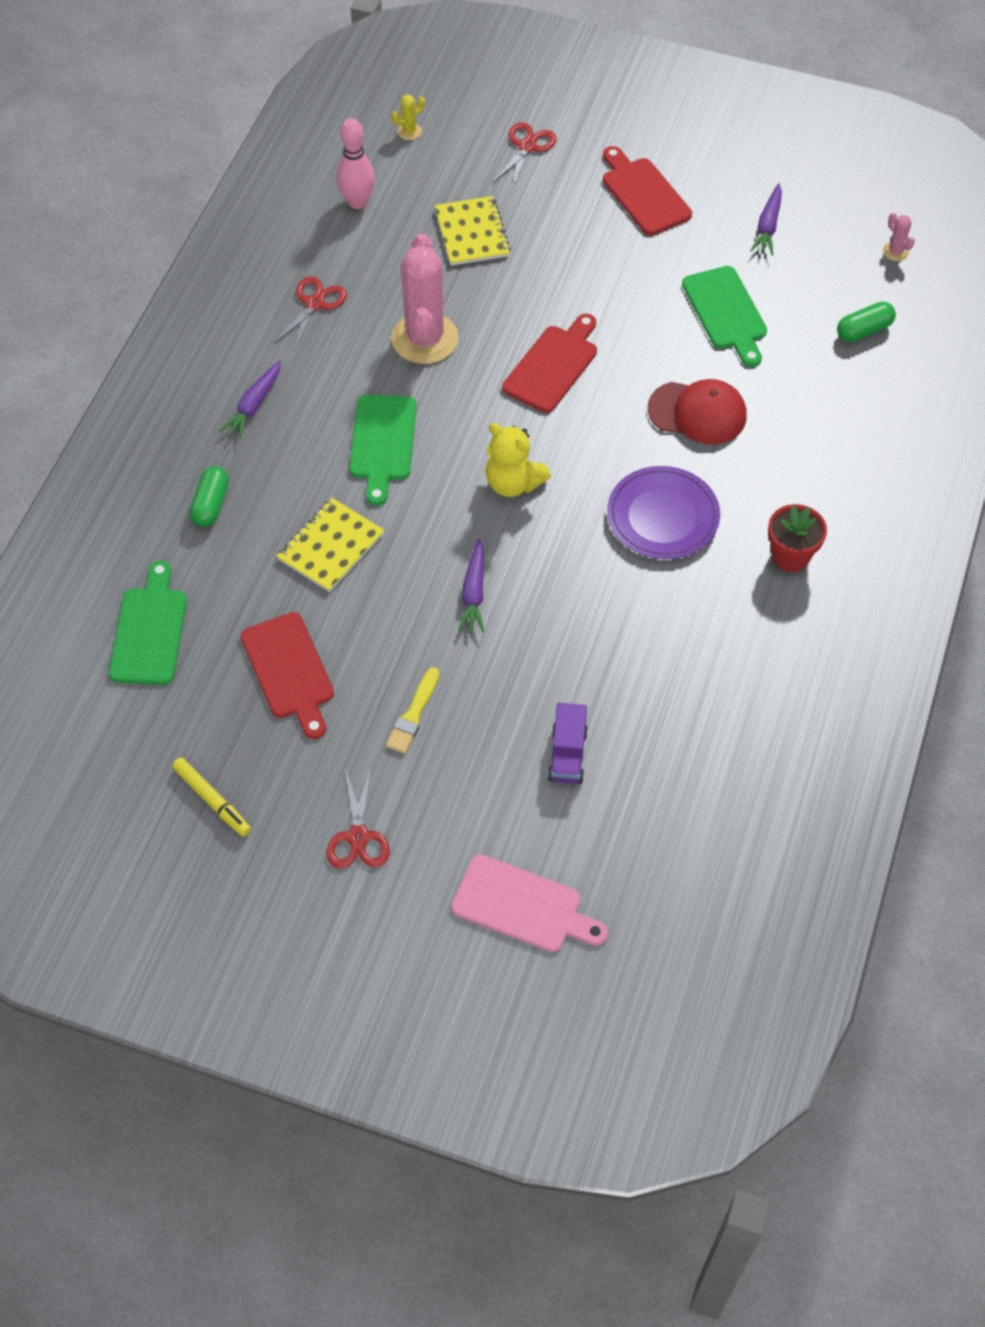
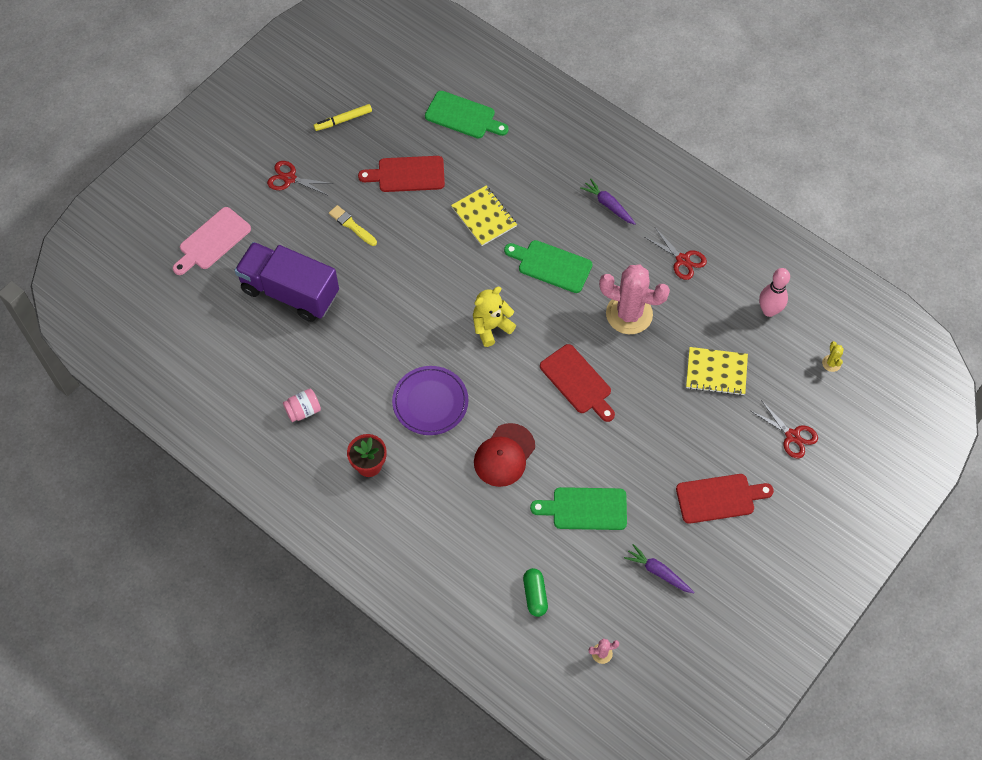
camera: 110 degrees right, 5 degrees up
(211, 504) = (540, 165): green capsule -> none
(474, 592) = (419, 280): purple carrot -> none
(567, 755) = (290, 292): purple truck -> purple truck, size x2.15
(752, 664) = (303, 410): none -> pink jar

